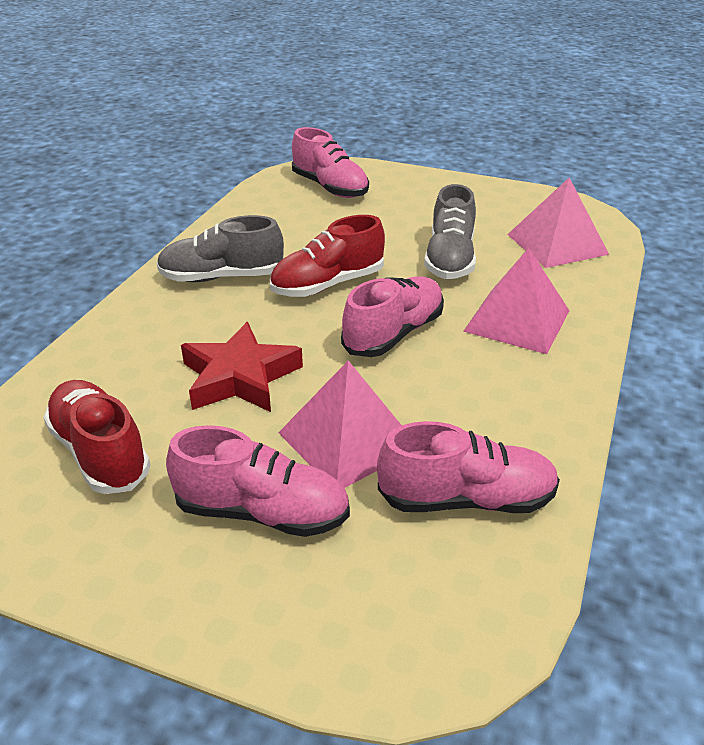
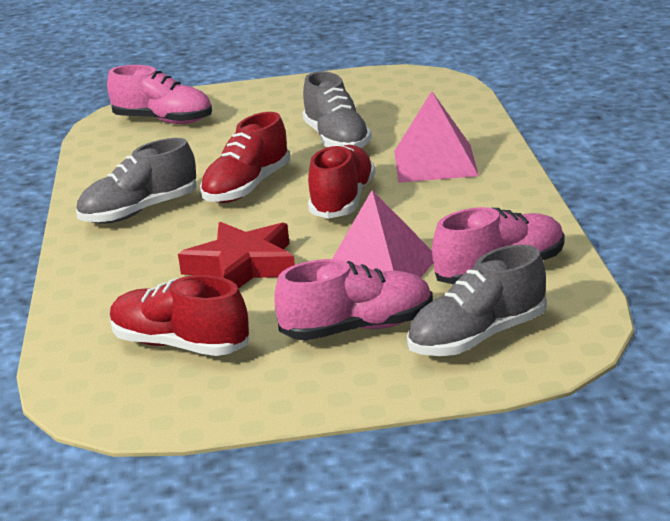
camera: 25 degrees left, 10 degrees down
(363, 591) = (477, 337): none -> grey shoe
(394, 334) = (343, 201): pink shoe -> red shoe
(557, 244) = (418, 105): pink pyramid -> none

